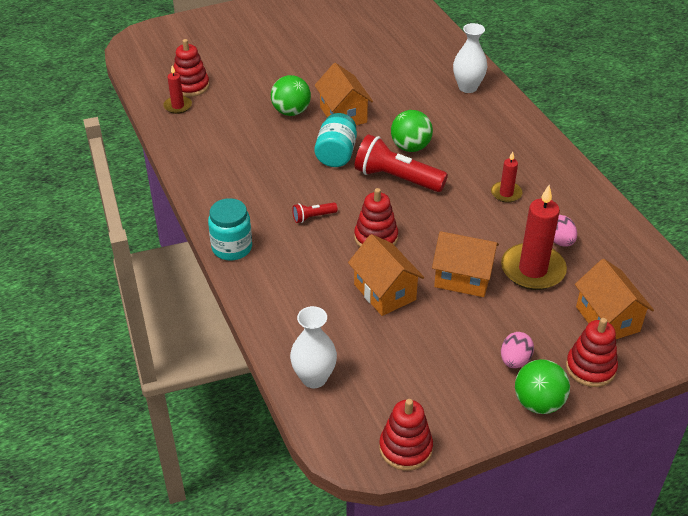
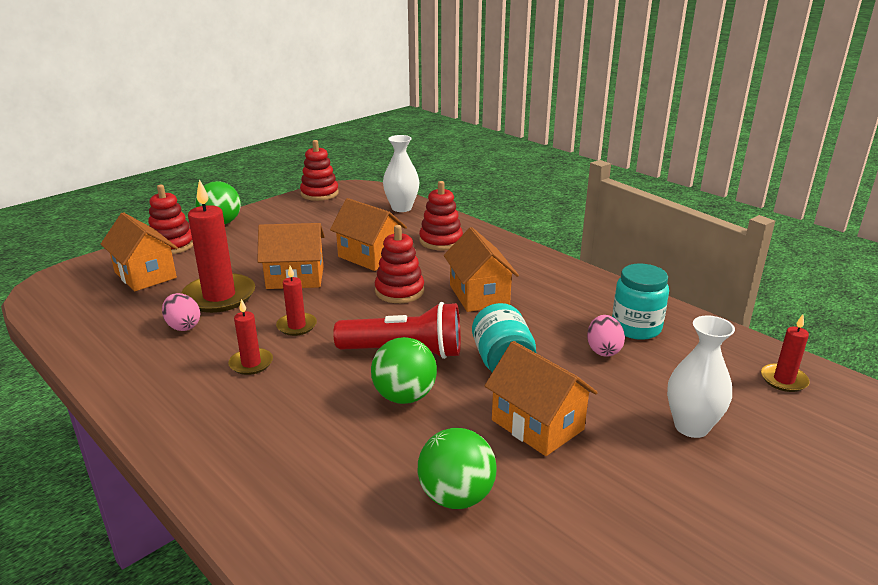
camera: 160 degrees right, 15 degrees down
(191, 86) = (814, 416): red stacking toy -> red stacking toy (441, 241)
(232, 248) = (537, 259): turquoise jar -> turquoise jar (636, 328)
(291, 111) = (619, 410): green ball -> green ball (456, 496)
(313, 217) = (479, 295): red flashlight -> orange house
(467, 87) = (340, 545): white vase -> white vase (691, 426)
(469, 220) = (296, 326): none -> red candle
(514, 360) = (240, 239): pink egg -> pink egg (603, 350)

